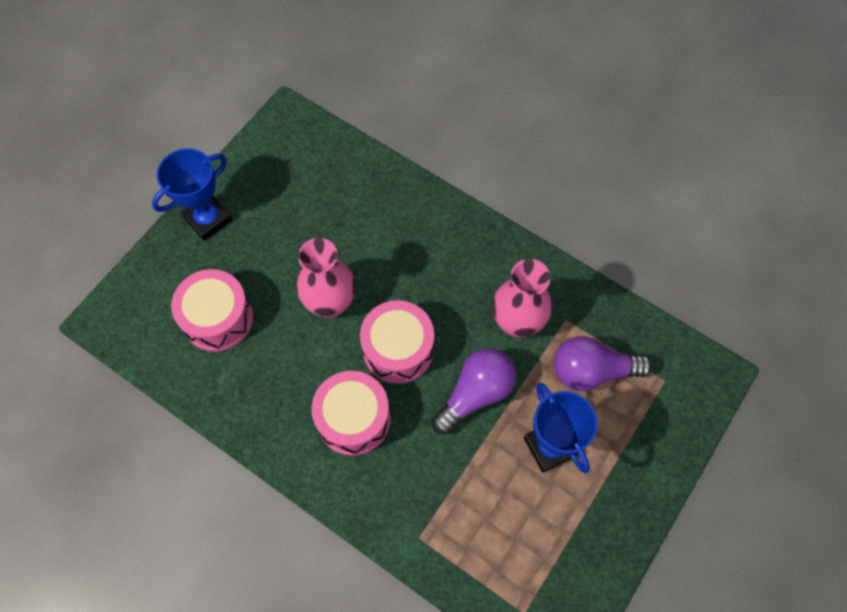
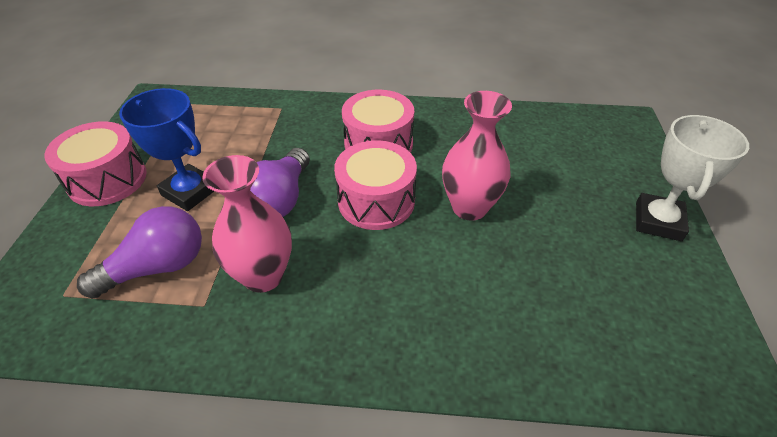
camera: 150 degrees right, 20 degrees down
(208, 219) = (658, 221): blue trophy -> white trophy
(218, 318) = (550, 157): pink drum -> pink drum (107, 180)

